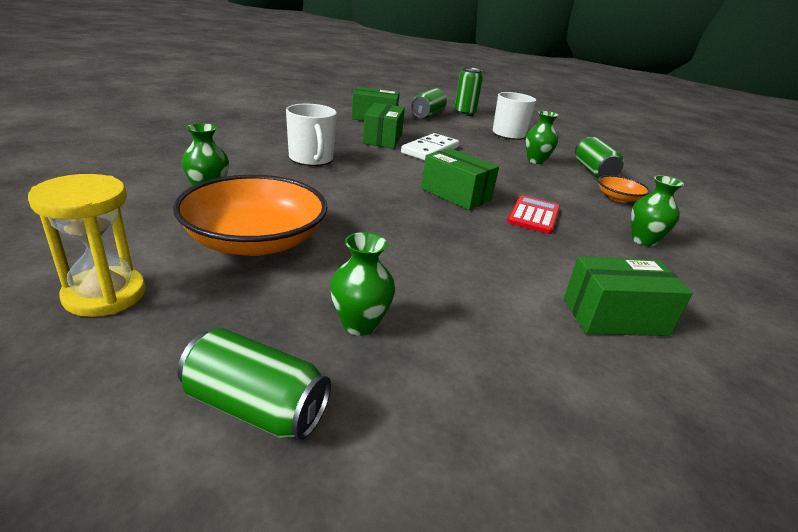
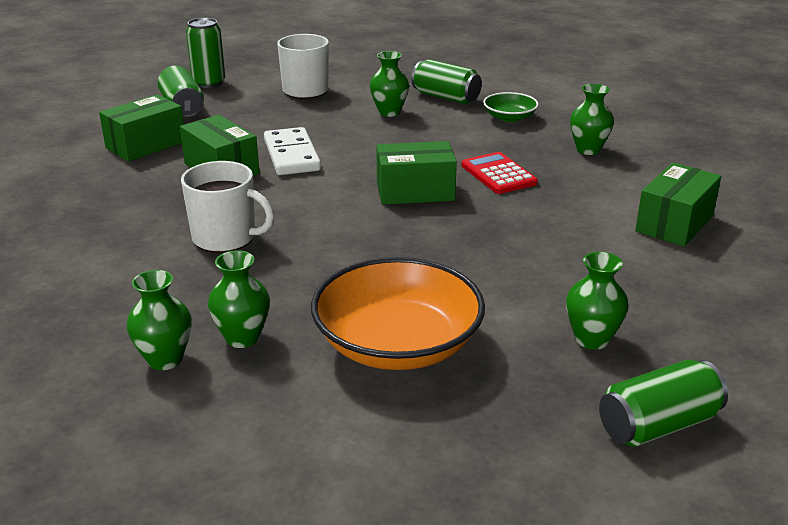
camera: 45 degrees left, 0 degrees up
(105, 295) = (424, 464): yellow hourglass -> none
(164, 179) = (165, 359): none -> green vase
(618, 198) = (509, 117): orange bowl -> green bowl

